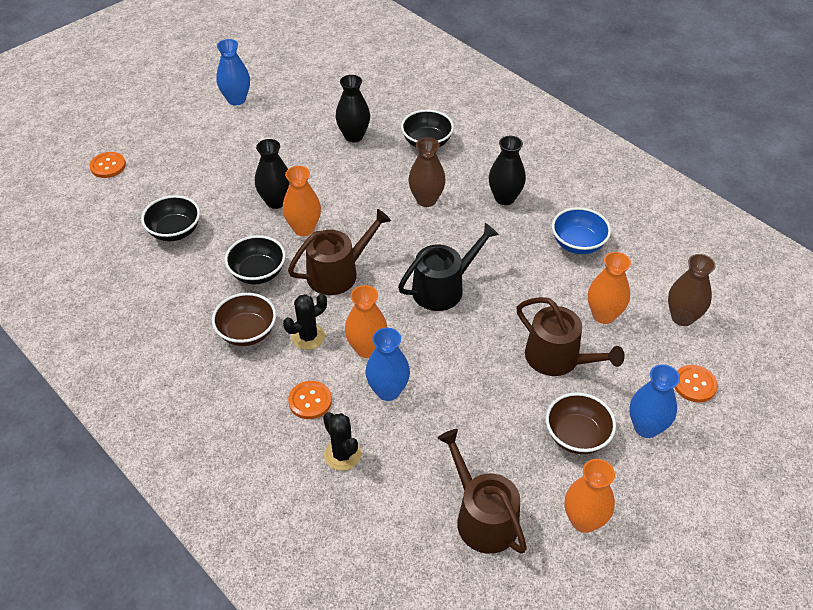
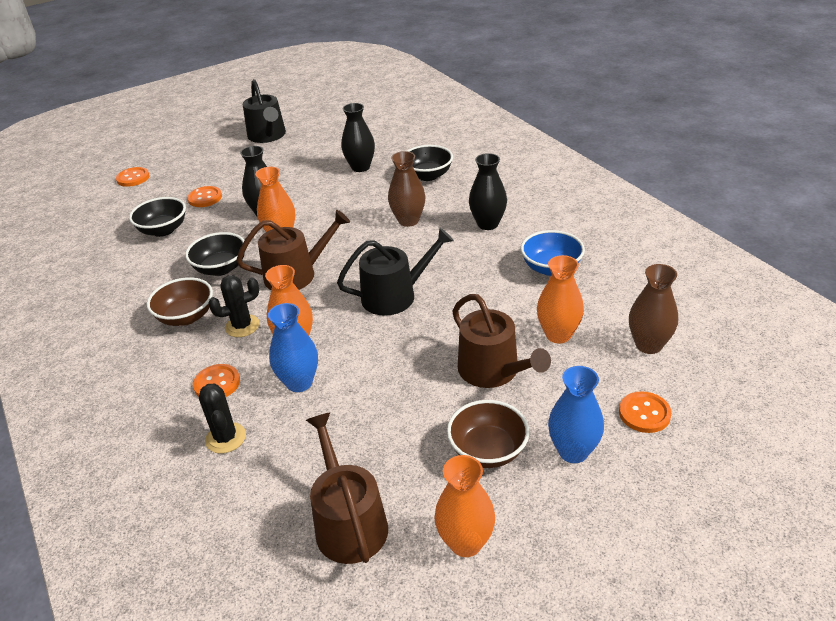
camera: 15 degrees right, 10 degrees down
(202, 187) = (205, 198): none -> orange button
(236, 99) = (268, 136): blue vase -> black watering can

